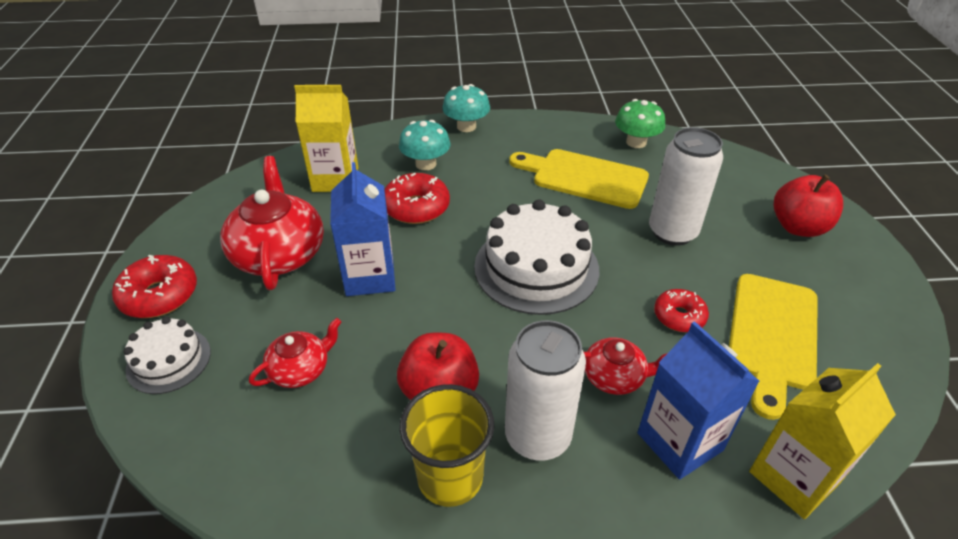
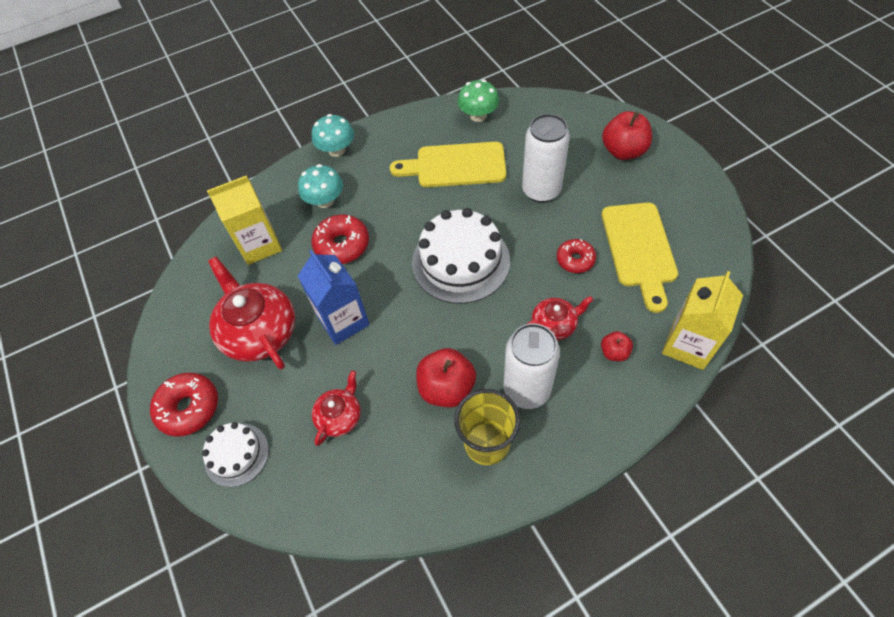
camera: 20 degrees left, 15 degrees up
(680, 441) = (614, 352): blue carton -> red apple

